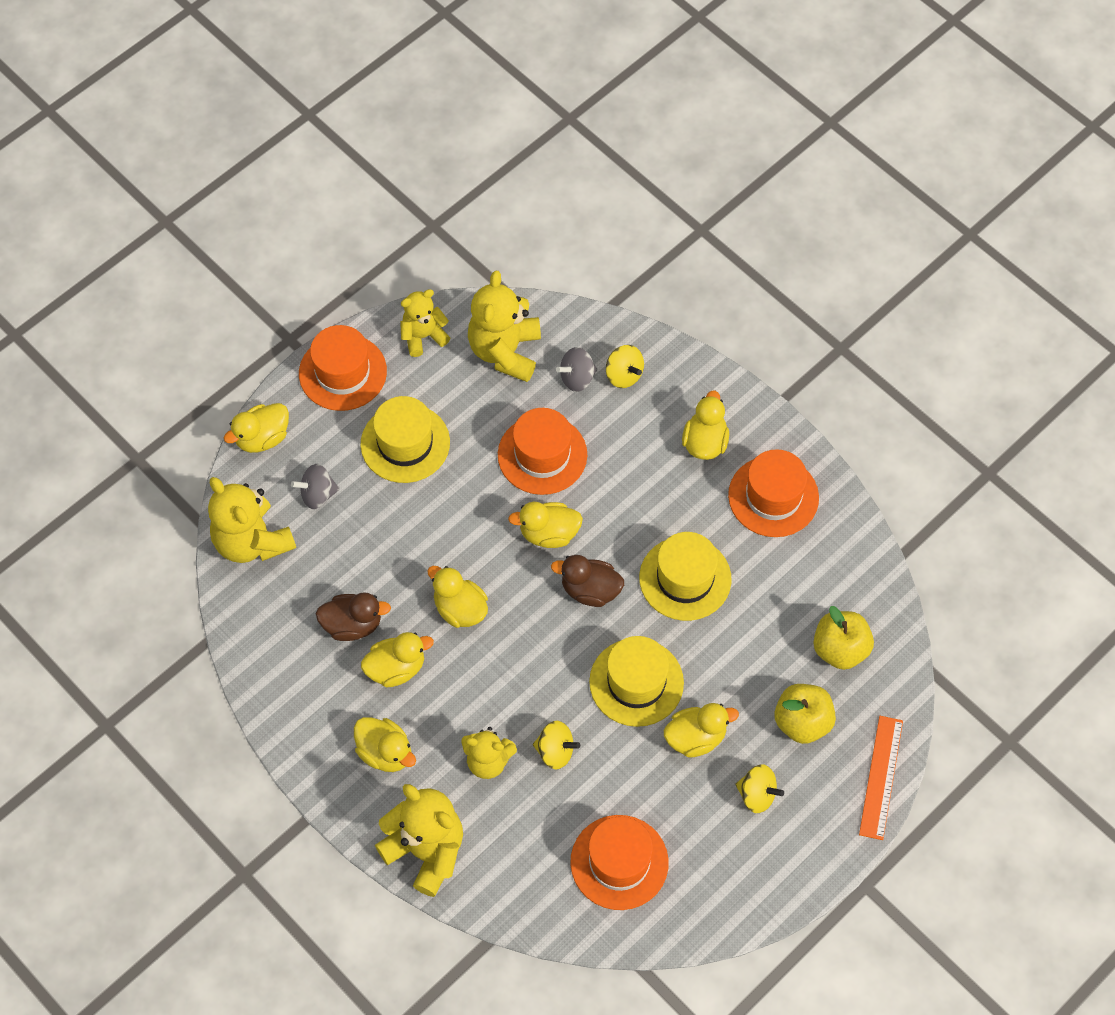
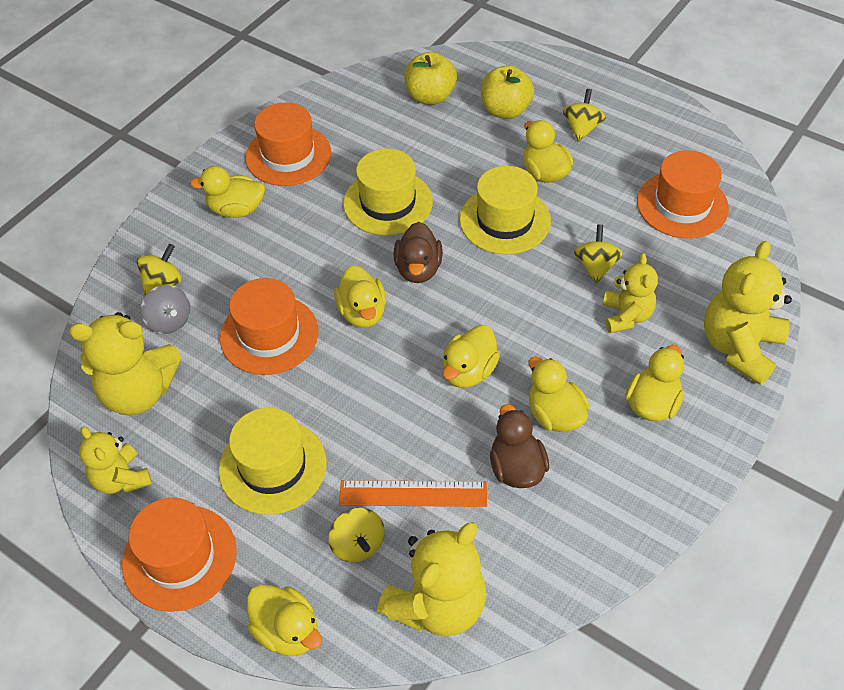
camera: 100 degrees left, 10 degrees down
(317, 494) = (358, 545): grey spinning top -> yellow spinning top
(881, 777) = (537, 62): orange ruler -> orange ruler (413, 493)

